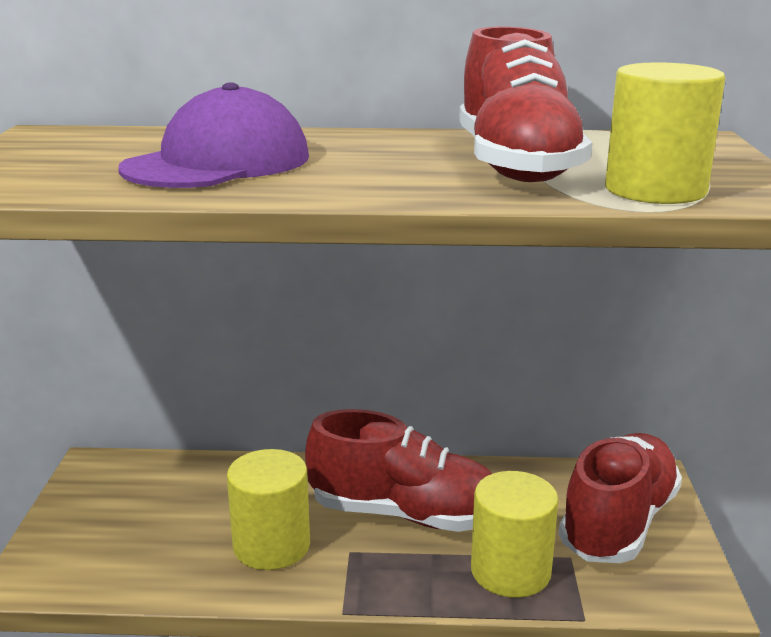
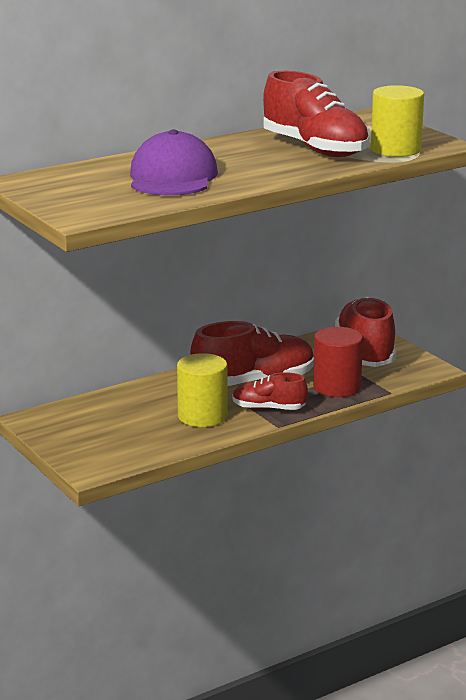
camera: 35 degrees left, 0 degrees up
(370, 571) = (268, 409): none -> red shoe
(510, 571) = (337, 387): yellow cylinder -> red cylinder

